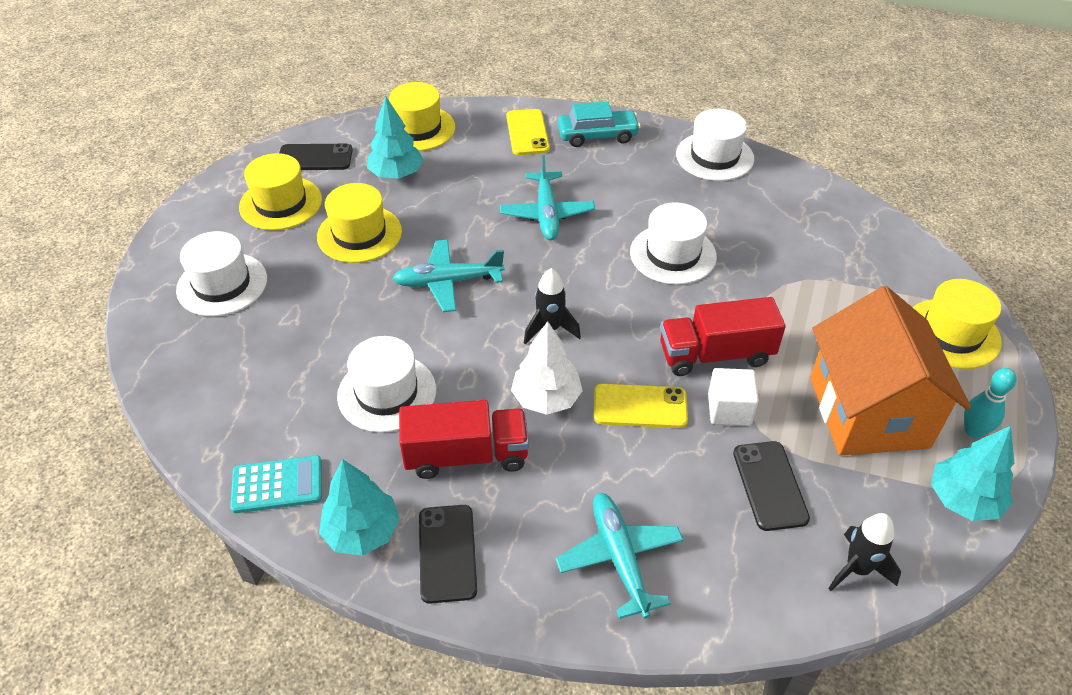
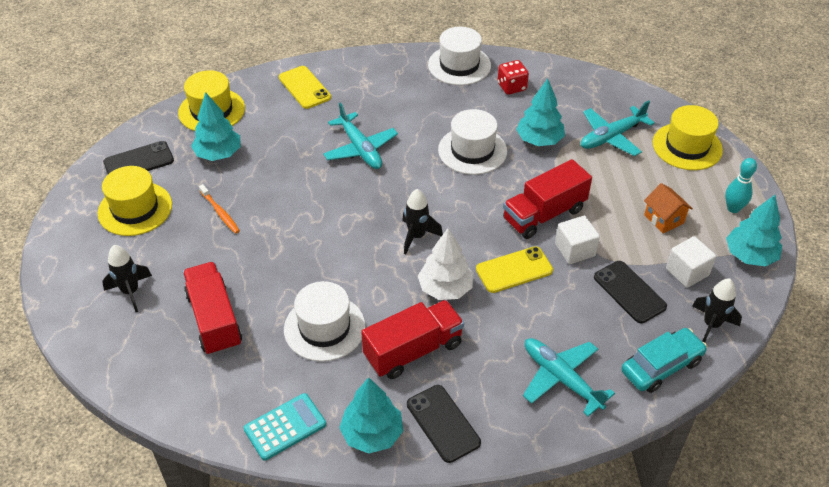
camera: 25 degrees left, 0 degrees up
(222, 284) = (130, 292): white hat -> black rocket
(282, 342) = (214, 320): none -> red truck
(359, 234) = (220, 213): yellow hat -> orange toothbrush
(448, 282) = (317, 227): turquoise plane -> turquoise plane (611, 137)
(597, 135) = (361, 74): turquoise car -> turquoise car (661, 366)
(761, 267) = (539, 140): none -> turquoise tree
(763, 198) = (511, 87): none -> red dice
(862, 489) = (687, 272): none -> white cube
(868, 412) = (664, 219): orange house -> orange house, size x0.40

